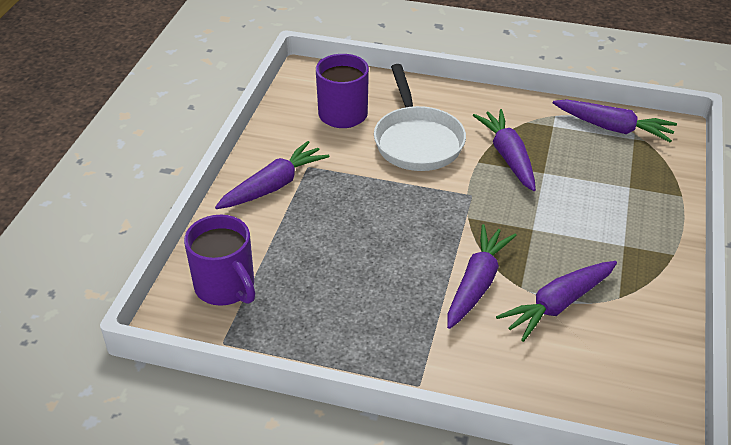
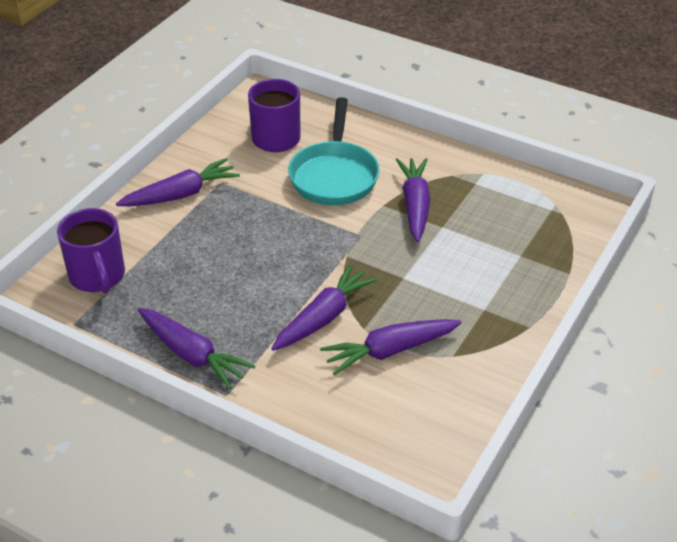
camera: 15 degrees right, 0 degrees up
(417, 141) = (334, 175): white pan -> turquoise pan
(613, 128) = (535, 195): purple carrot -> purple carrot (192, 355)

